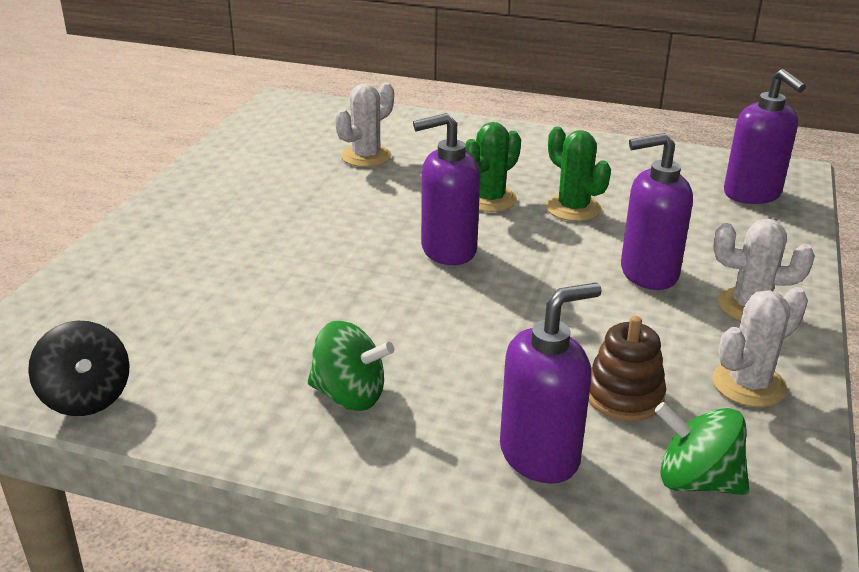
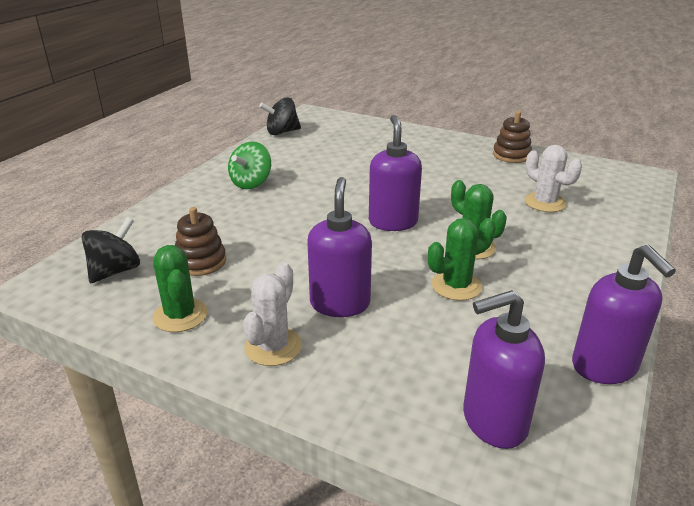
camera: 100 degrees right, 0 degrees up
(221, 170) = (511, 155): none -> brown stacking toy
(540, 455) = (172, 227): purple soap dispenser -> purple soap dispenser (604, 367)
(696, 481) = (115, 271): green spinning top -> black spinning top
(748, 385) = (180, 315): white cactus -> green cactus

